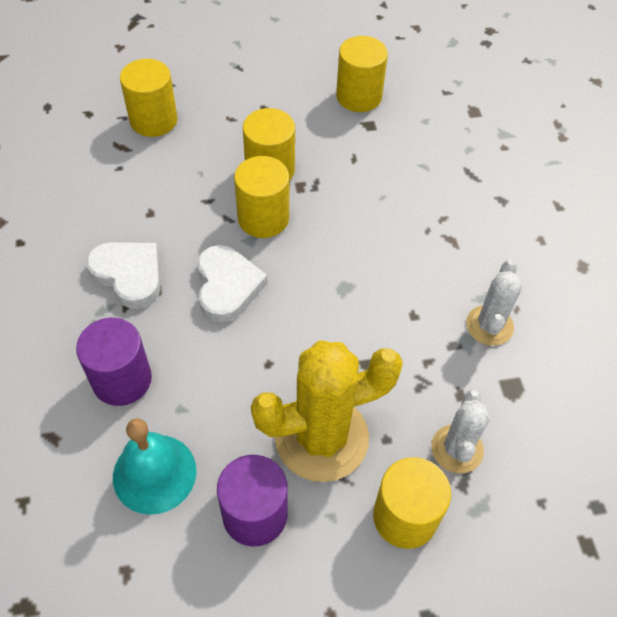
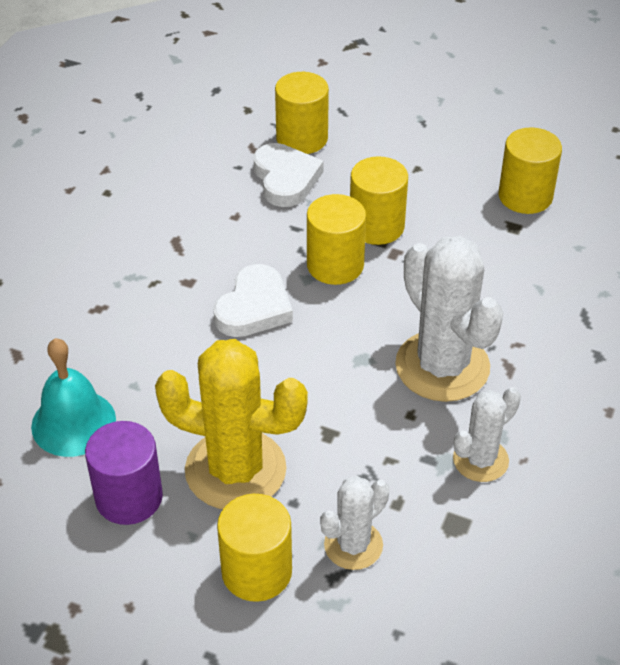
camera: 35 degrees right, 10 degrees down
(122, 380) = (104, 338): purple cylinder -> none
(129, 275) = (176, 259): white heart -> white heart (285, 179)
(406, 263) = (442, 366): none -> white cactus

